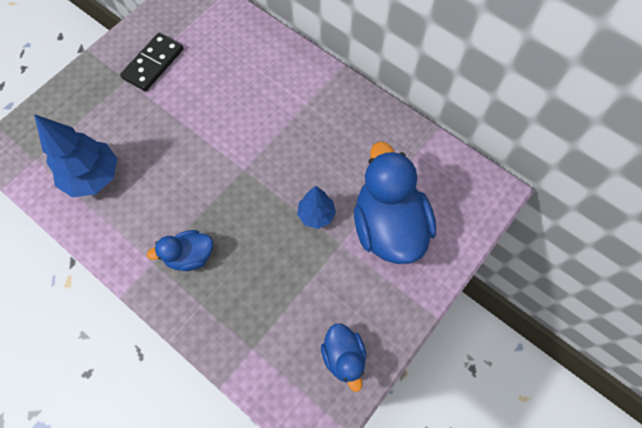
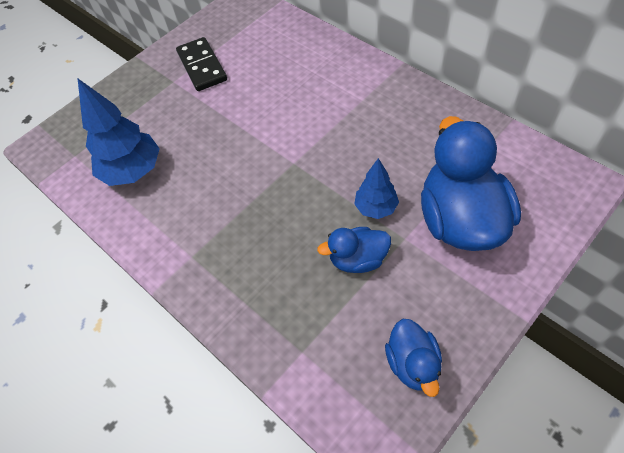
camera: 10 degrees right, 10 degrees down
(153, 64) = (202, 66): black domino -> black domino turned 60 degrees counterclockwise
(190, 256) = (232, 250): blue duck -> blue duck (357, 259)

